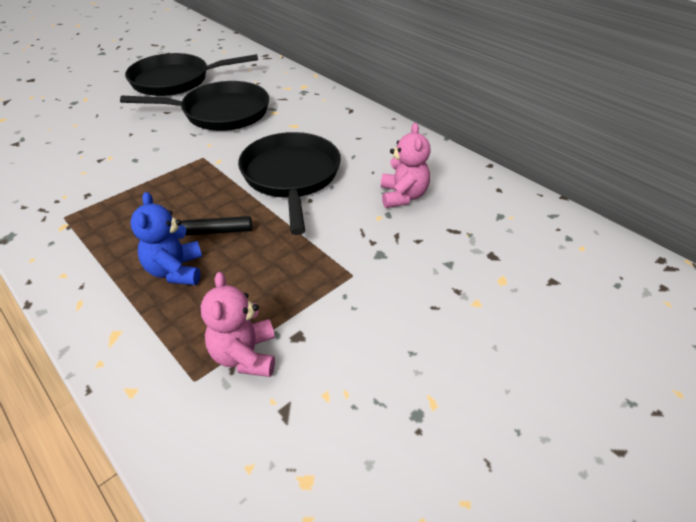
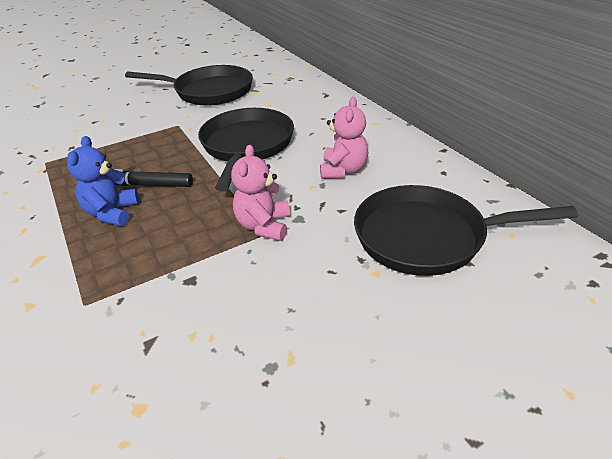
camera: 15 degrees right, 5 degrees down
(176, 80) = (184, 65): black pan -> black pan (427, 237)
(245, 355) = (136, 290): pink teddy bear -> pink teddy bear (264, 226)

